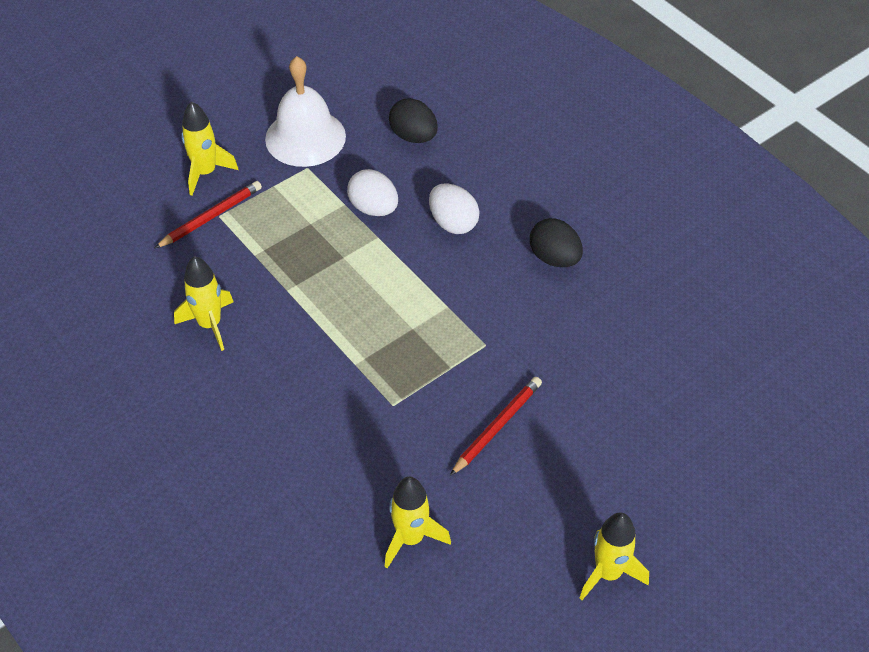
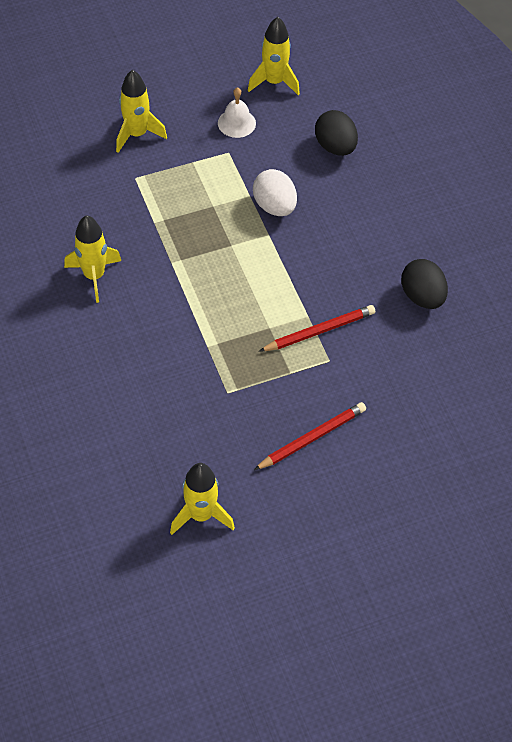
camera: 15 degrees right, 5 degrees up
(211, 217) = (128, 177): red pencil -> red pencil (319, 331)
(305, 137) = (236, 123): white bell -> white bell, size x0.51
(453, 223) = (341, 239): white egg -> none
(608, 573) = (361, 596): yellow rocket -> yellow rocket (274, 82)

